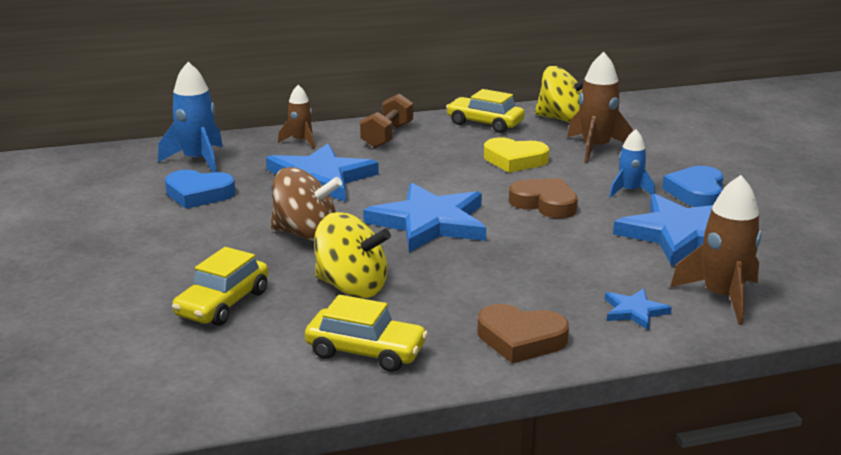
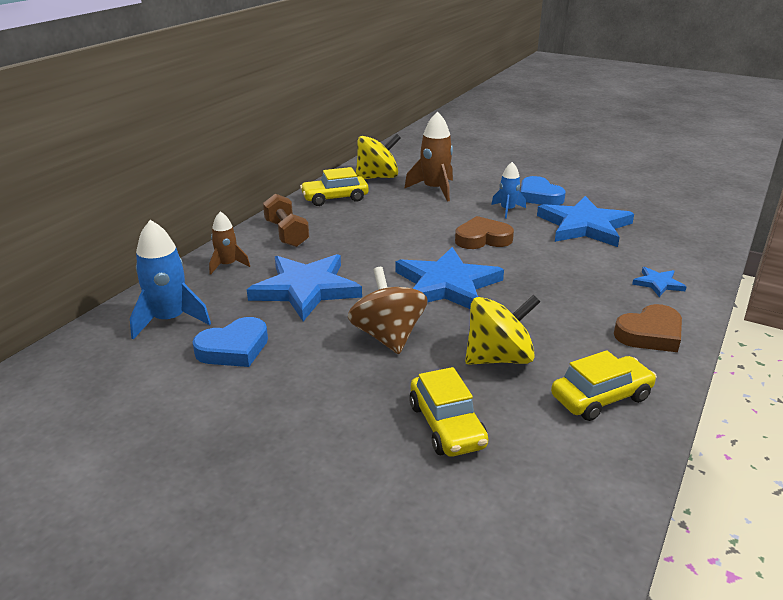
camera: 45 degrees left, 5 degrees up
(306, 234) = (388, 336): brown spinning top -> brown spinning top turned 75 degrees counterclockwise
(514, 160) = (406, 217): yellow heart -> none
(721, 297) = (671, 253): brown rocket -> none

